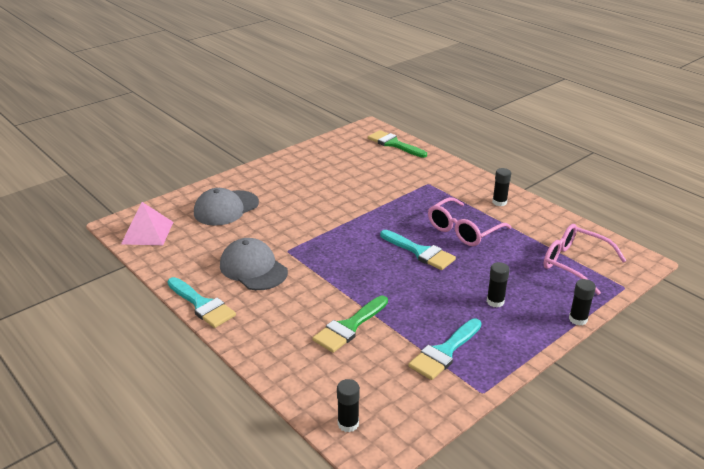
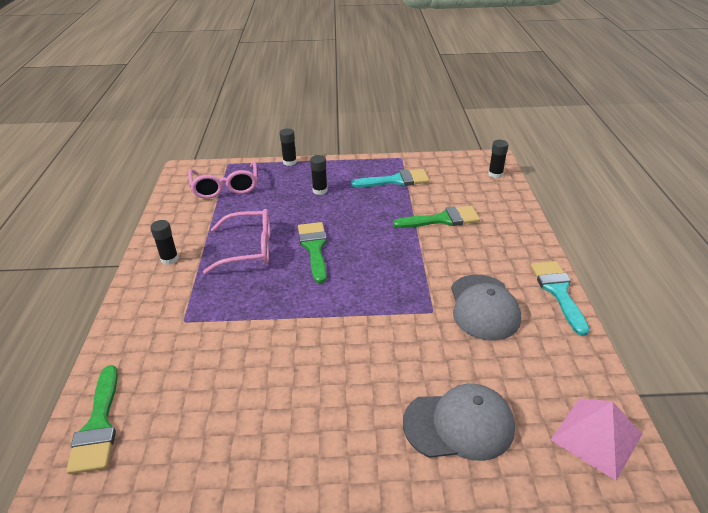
camera: 140 degrees left, 5 degrees up
(420, 252) = (314, 248): turquoise brush -> green brush

